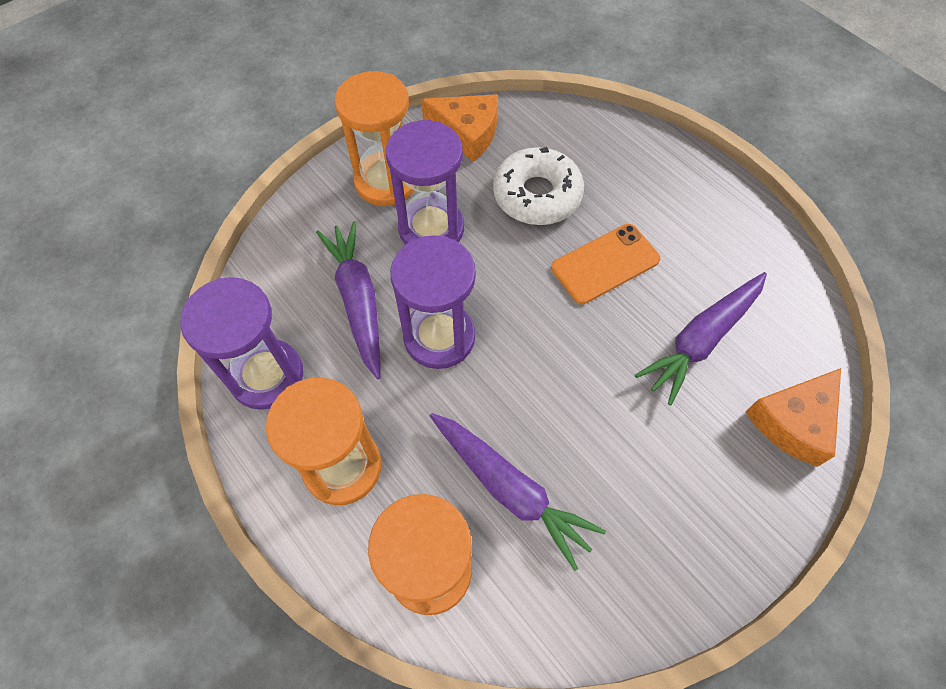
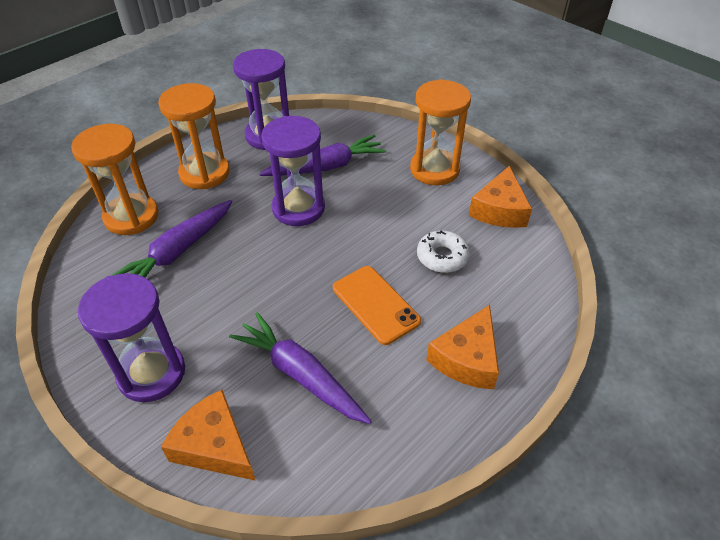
camera: 85 degrees right, 15 degrees down
(431, 229) = (394, 197): purple hourglass -> purple hourglass (151, 373)
(537, 195) = (442, 257): white donut -> white donut, size x0.66
(672, 195) = (467, 358): none -> orange cheese

